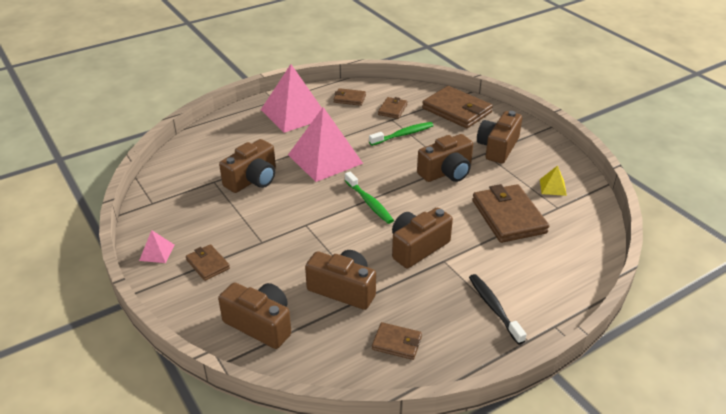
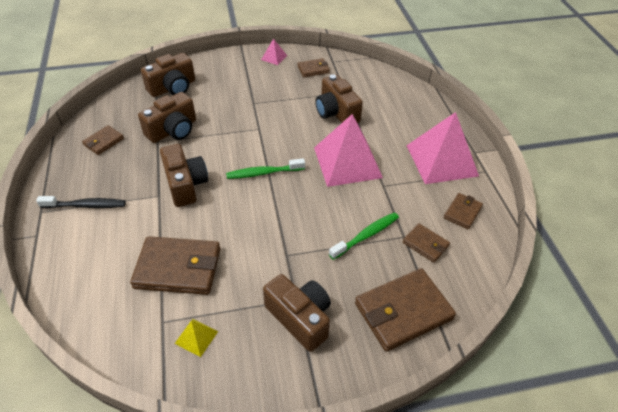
camera: 110 degrees right, 10 degrees up
(208, 264) = (246, 76): brown wallet -> brown wallet (313, 69)
(403, 135) = (366, 235): green toothbrush -> green toothbrush turned 120 degrees counterclockwise
(446, 172) = (278, 247): brown camera -> none

